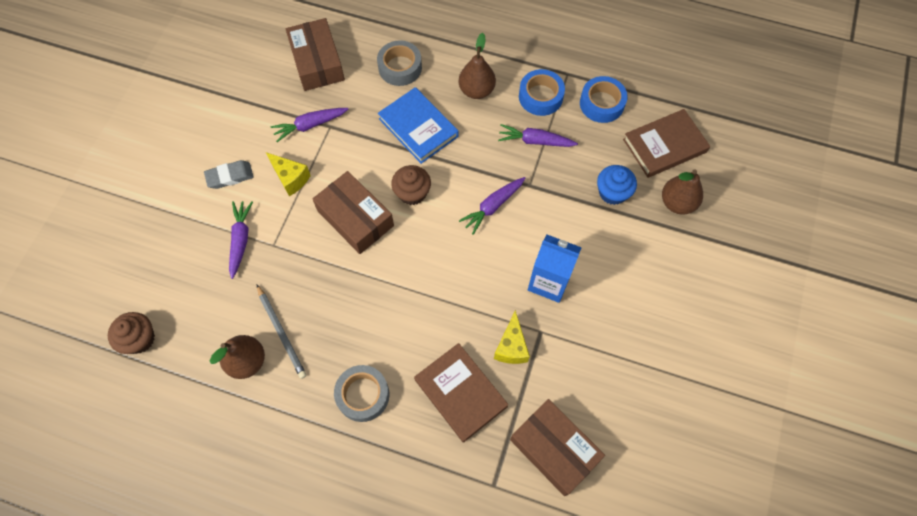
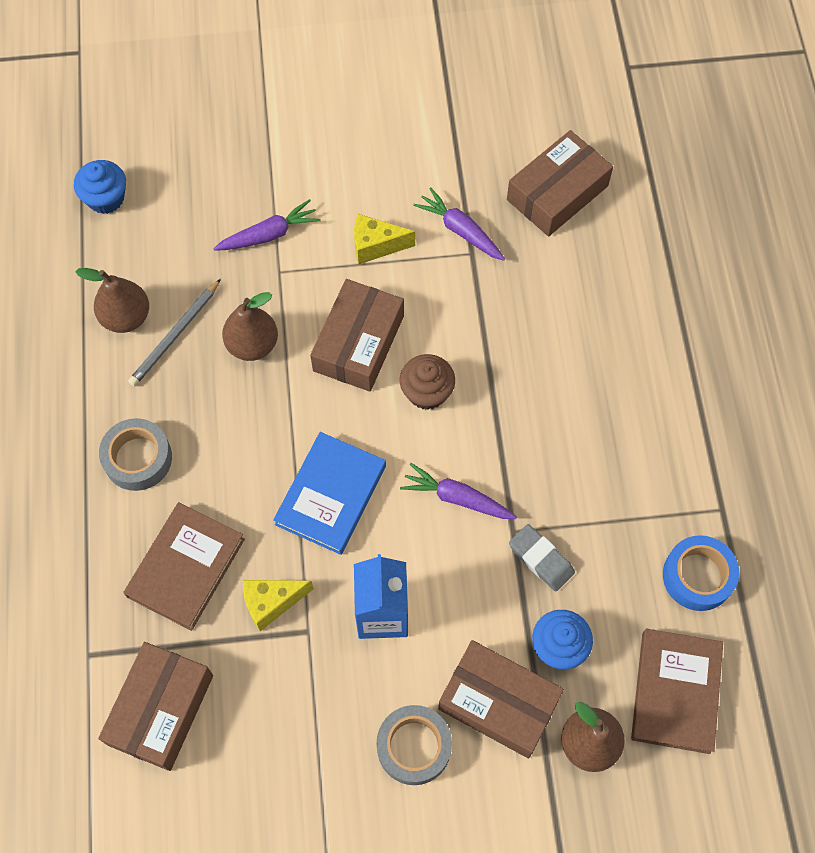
camera: 65 degrees right, 0 degrees up
(139, 339) = (106, 198): brown cupcake -> blue cupcake
(230, 176) = (345, 181): grey eraser -> grey eraser (541, 559)
(290, 178) = (376, 246): yellow cheese -> yellow cheese turned 75 degrees clockwise
(400, 67) = (605, 292): grey tape -> grey tape (414, 747)
(418, 127) = (526, 356): blue book -> blue book (331, 495)
(476, 90) = (624, 401): brown pear -> brown pear (252, 344)
(535, 141) = (585, 510): purple carrot -> none
(540, 97) = (662, 488): blue tape -> none
(633, 240) = (498, 703): none -> brown box
(664, 146) = (675, 692): brown book -> brown book turned 60 degrees clockwise

